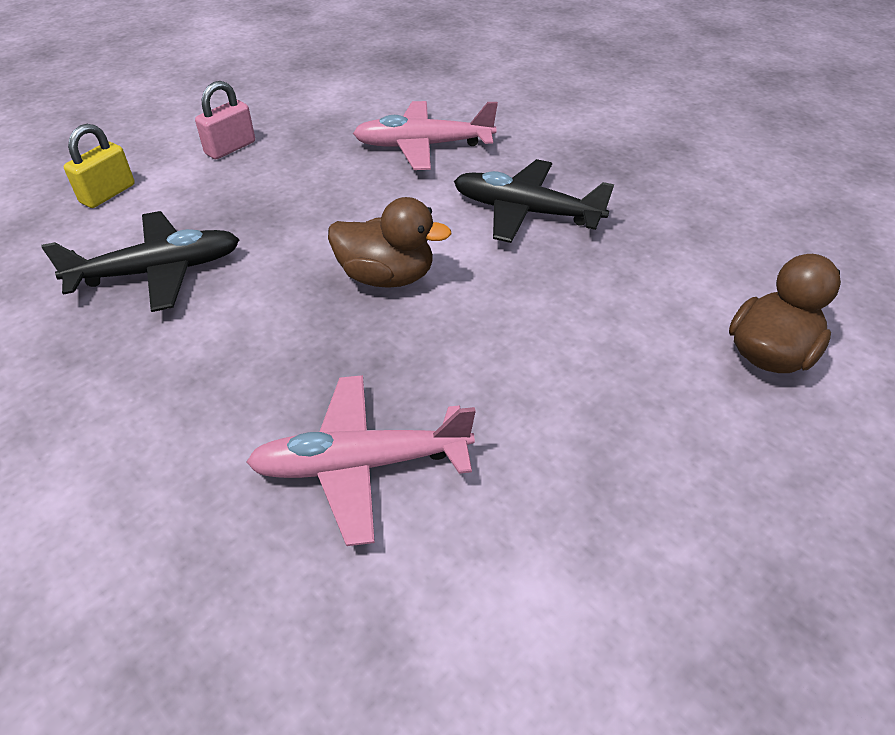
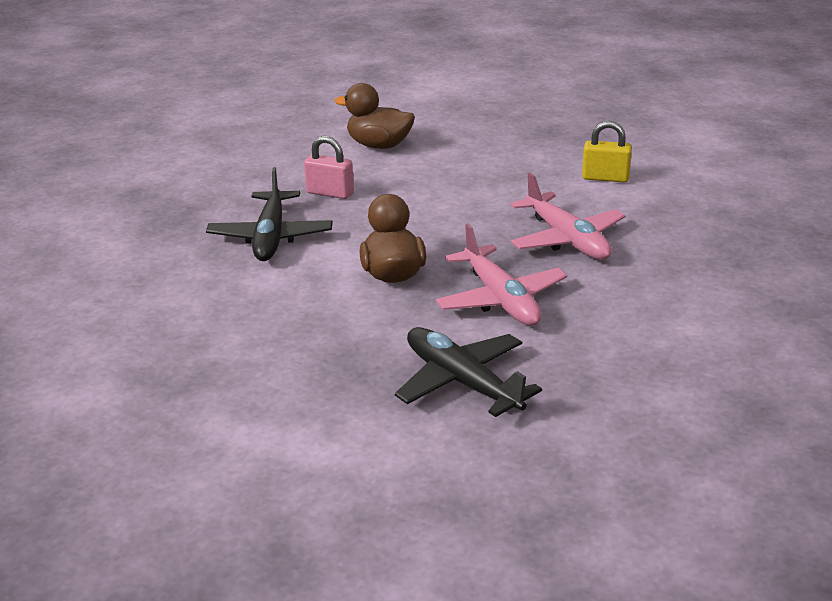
camera: 110 degrees left, 15 degrees down
(108, 194) = (365, 472): yellow padlock -> yellow padlock (605, 178)
(230, 148) = (231, 424): pink padlock -> pink padlock (330, 193)
(423, 146) = (180, 306): pink plane -> pink plane (500, 299)

